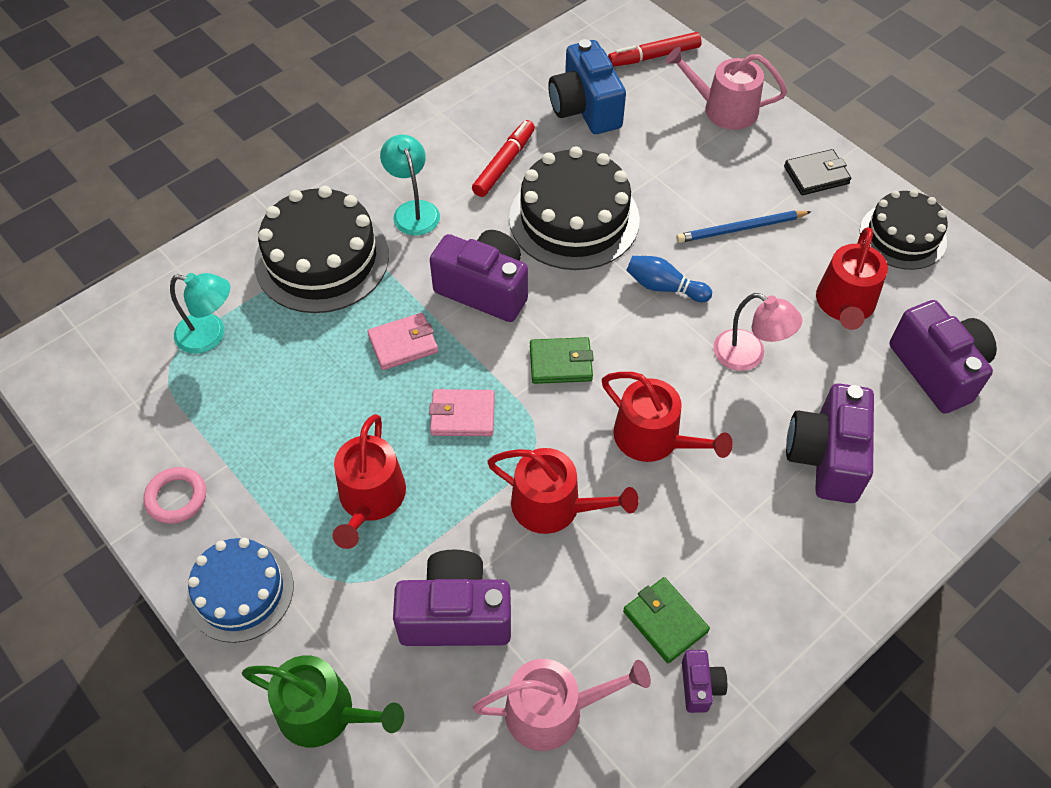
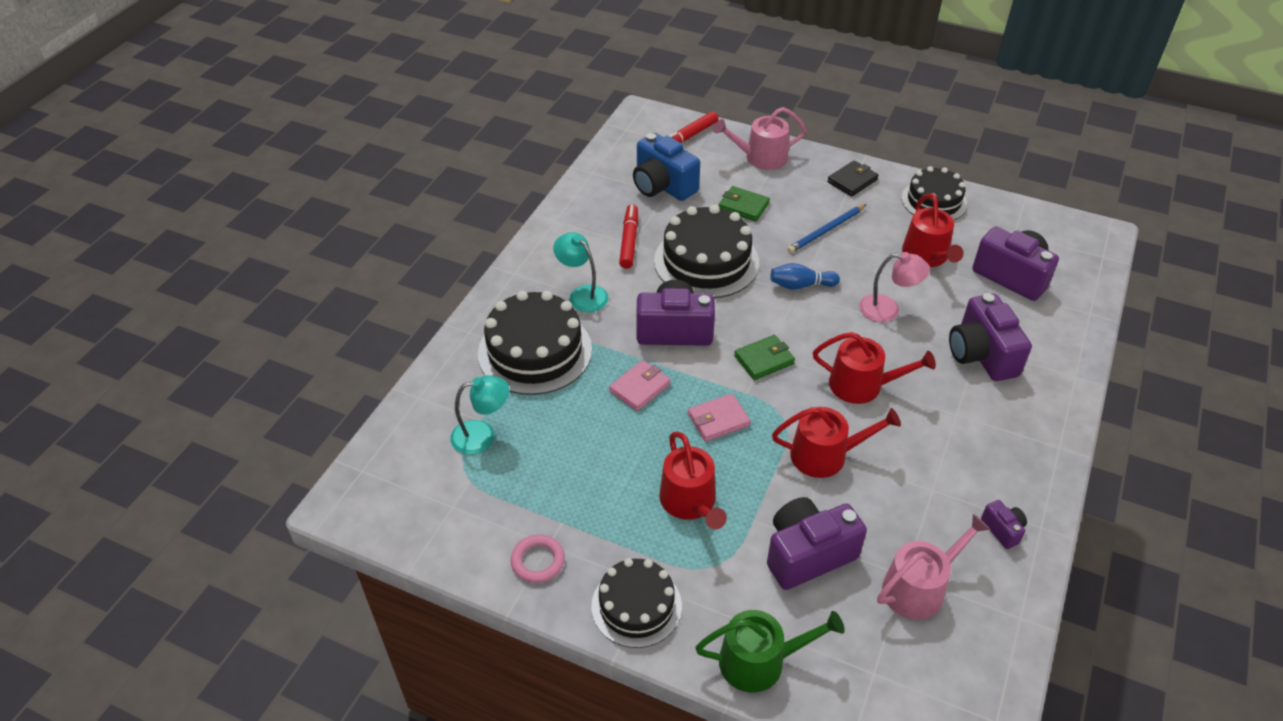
camera: 25 degrees left, 10 degrees down
(240, 591) = (636, 606): blue cake -> black cake
(665, 621) = (952, 499): green wallet -> green wallet (743, 206)

